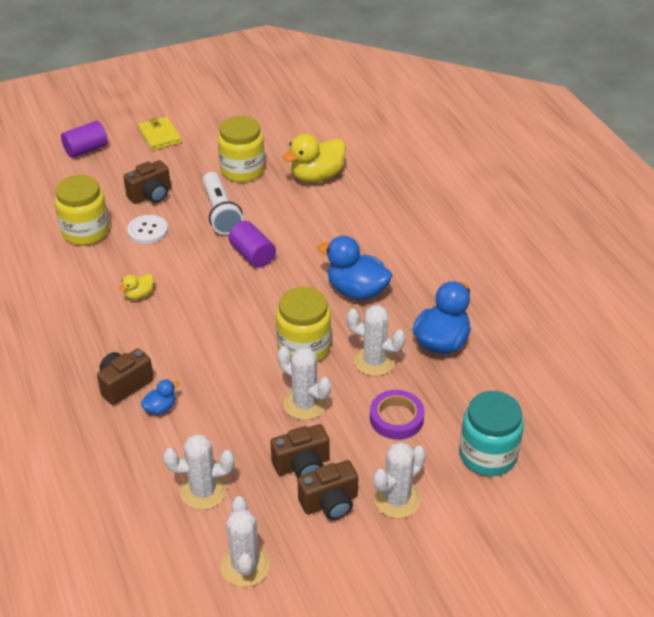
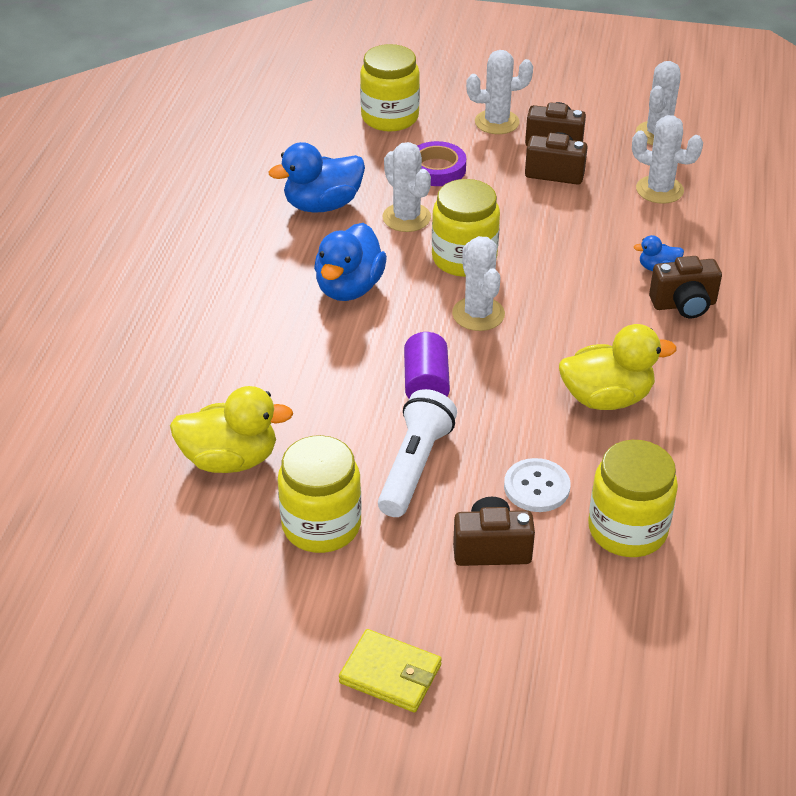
camera: 145 degrees left, 0 degrees up
(86, 150) = (538, 711): purple cylinder -> none
(139, 295) = (606, 398): yellow duck -> yellow duck, size x2.06
(160, 136) = (390, 674): yellow wallet -> yellow wallet turned 75 degrees counterclockwise
(305, 404) = (510, 213): white cactus -> white cactus (478, 314)
(356, 291) = (349, 288): blue duck -> blue duck turned 45 degrees clockwise
(487, 455) = (390, 117): turquoise jar -> yellow jar

